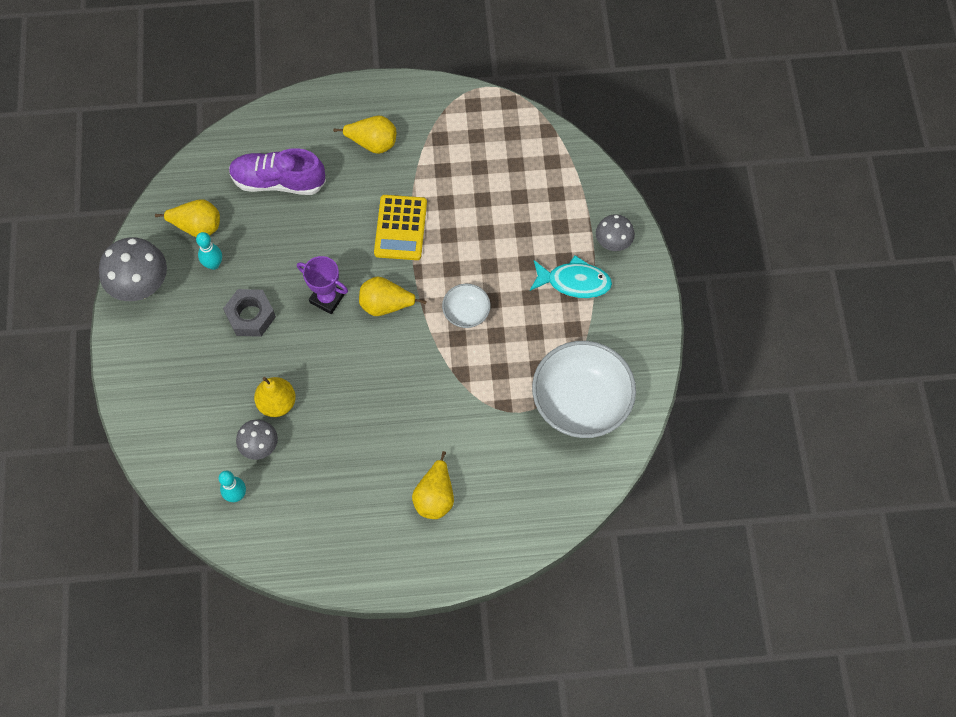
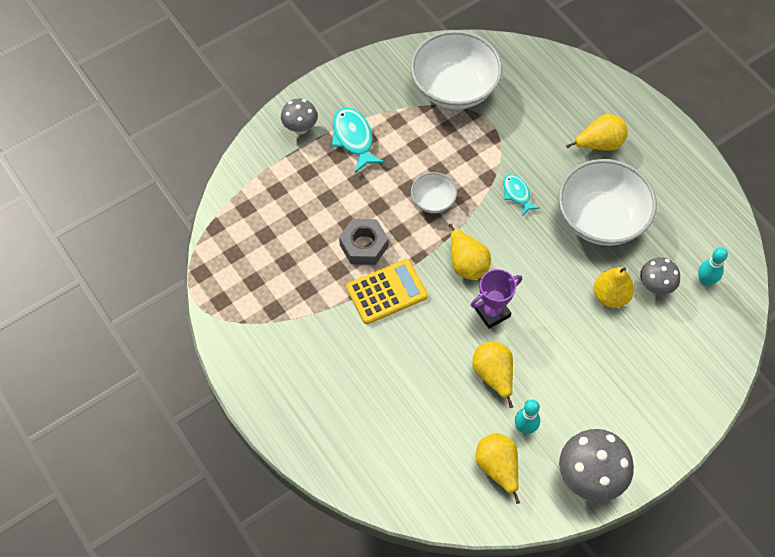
camera: 120 degrees left, 5 degrees down
(251, 316) = (551, 364): grey nut -> grey nut (364, 245)
(278, 181) = (404, 423): purple shoe -> none
(327, 298) = (492, 312): purple trophy -> purple trophy turned 60 degrees clockwise
(356, 445) = (601, 218): none -> white bowl
(373, 143) = (313, 364): yellow pear -> yellow pear (493, 375)
(428, 387) = (517, 194): none -> turquoise fish

